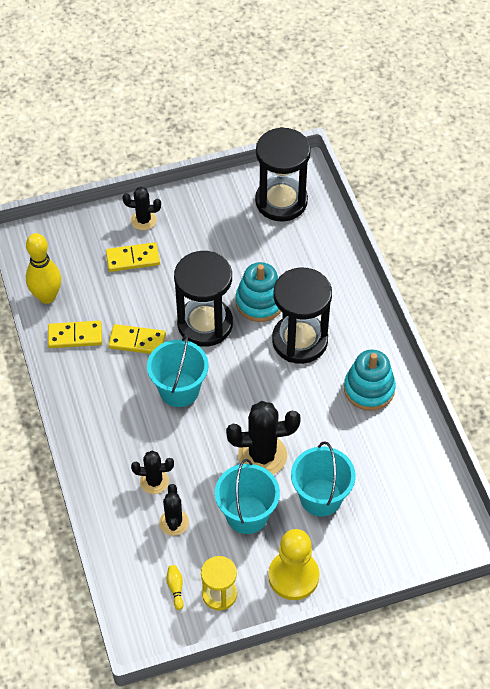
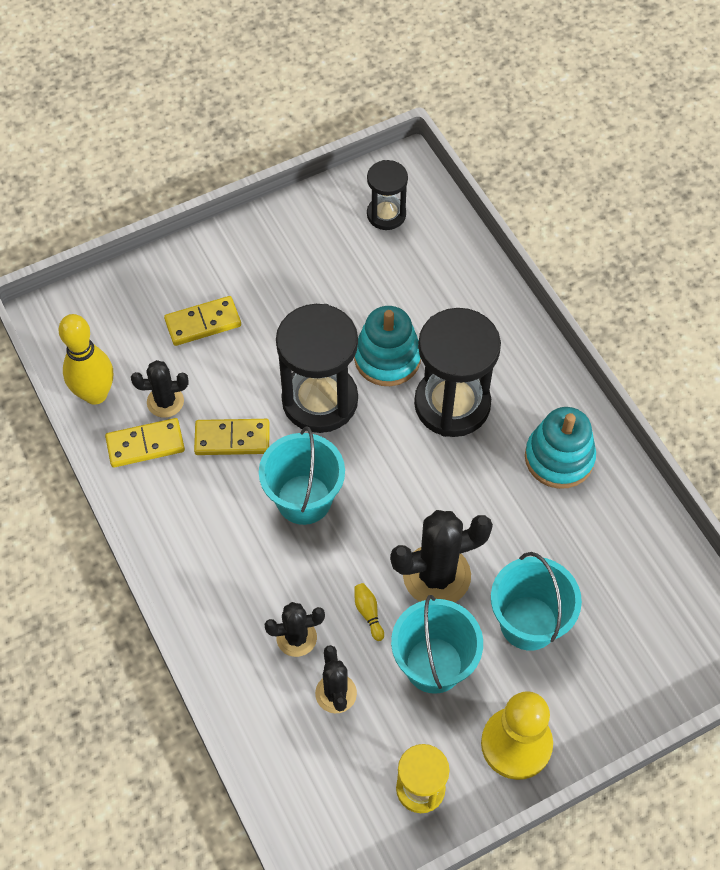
camera: 10 degrees left, 5 degrees up
(143, 220) = (207, 267): black cactus -> black cactus (165, 402)
(175, 588) = (358, 790): yellow bowling pin -> yellow bowling pin (368, 613)
(281, 201) = (386, 214): black hourglass -> black hourglass, size x0.56

